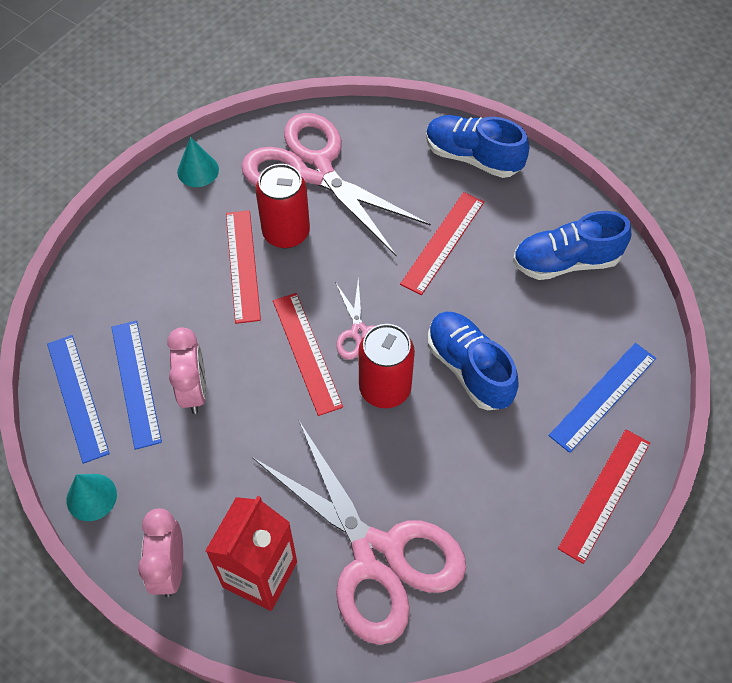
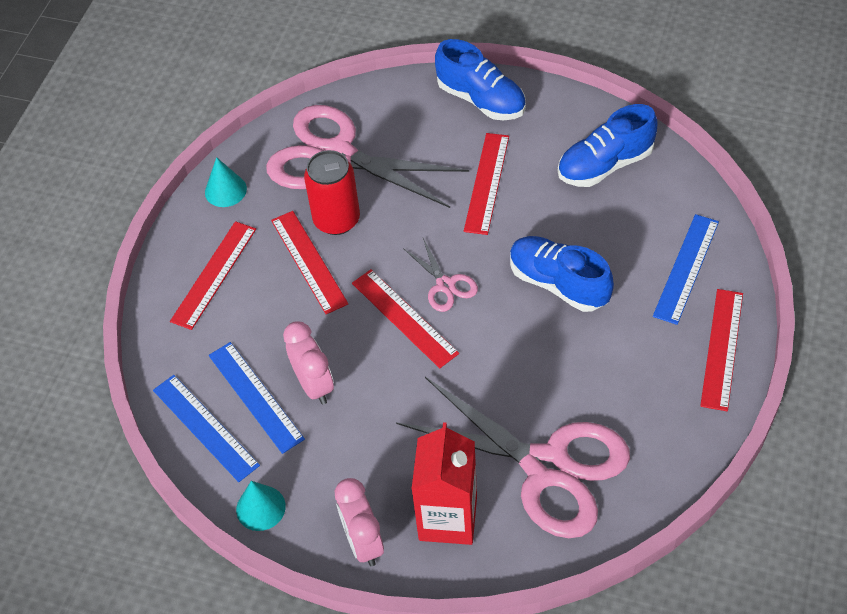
camera: 15 degrees left, 5 degrees down
(151, 249) = (214, 274): none -> red ruler
(385, 388) = (490, 325): red can -> none
(472, 157) = (481, 100): blue shoe -> blue shoe turned 150 degrees counterclockwise

